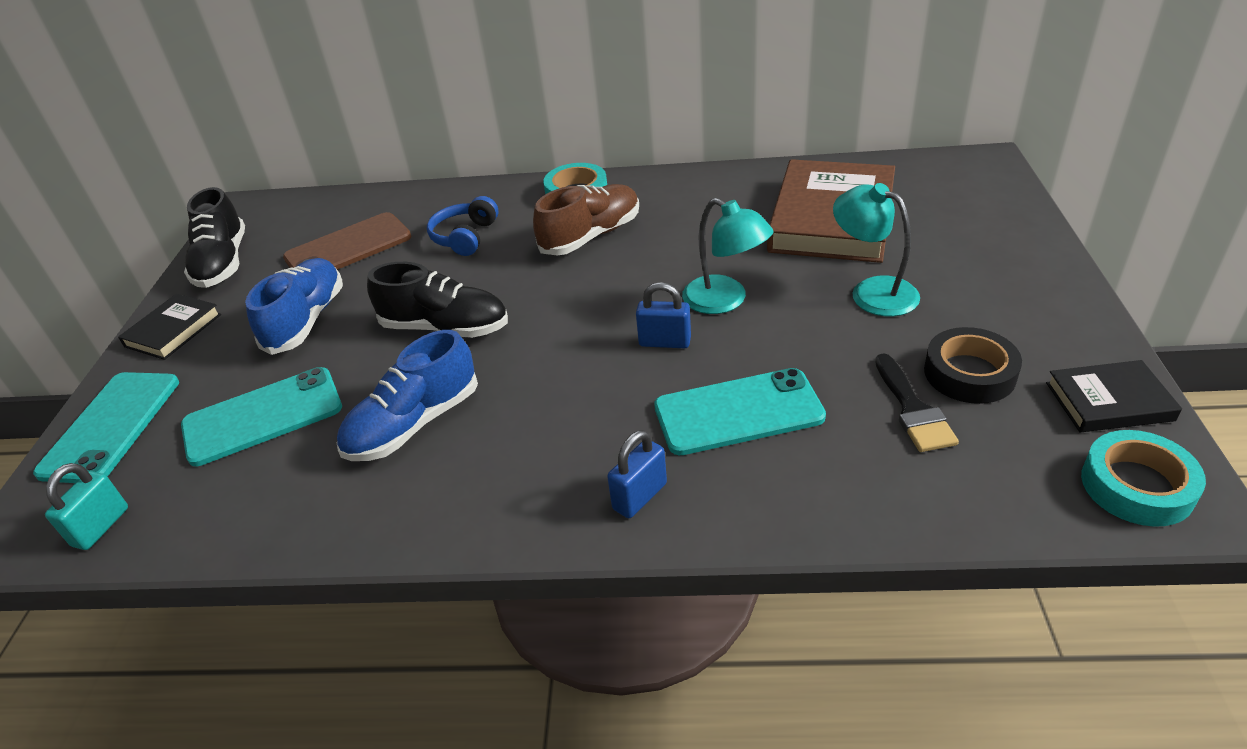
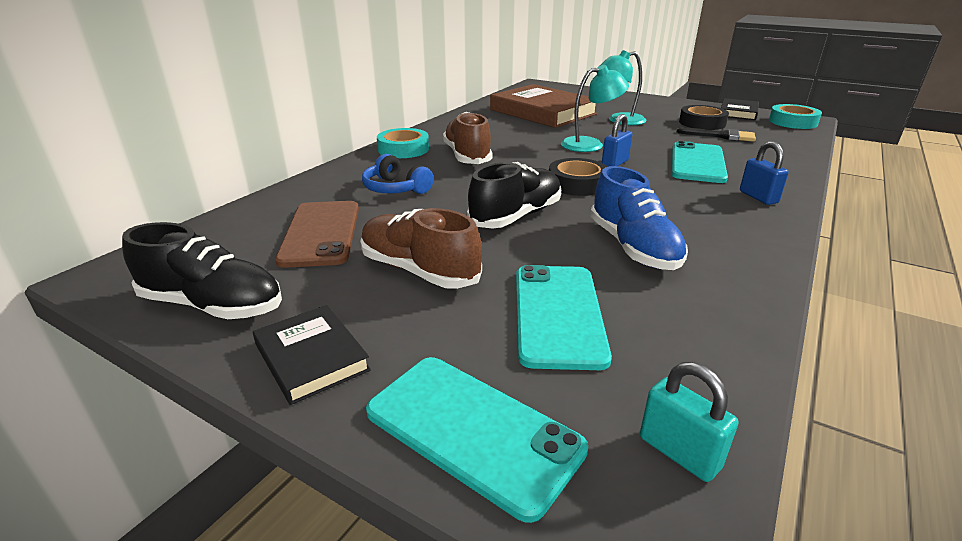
camera: 65 degrees left, 10 degrees down
(306, 320) = (419, 270): blue shoe -> brown shoe
(567, 335) = (577, 183): none -> black tape

